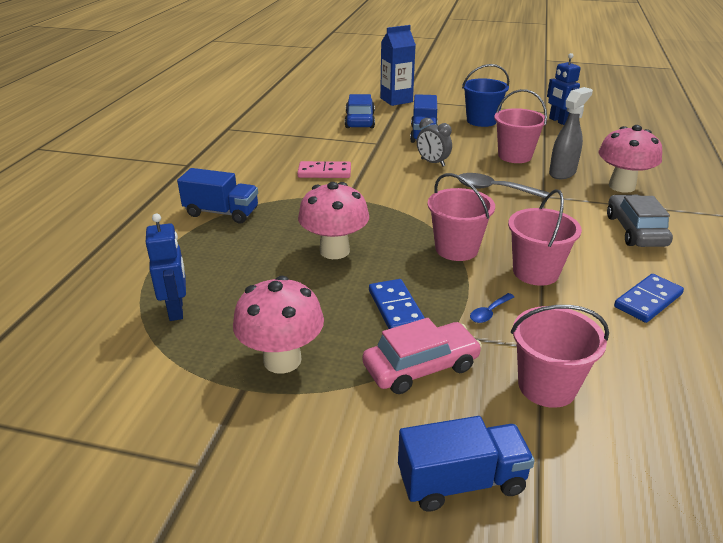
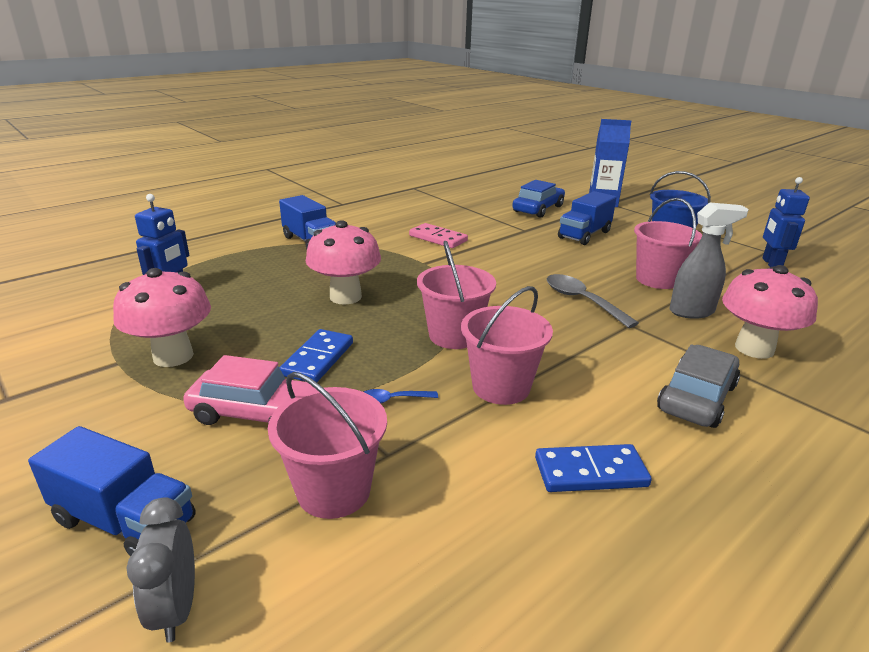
camera: 35 degrees right, 5 degrees down
(432, 163) = (553, 260): grey clock -> grey clock (176, 608)

